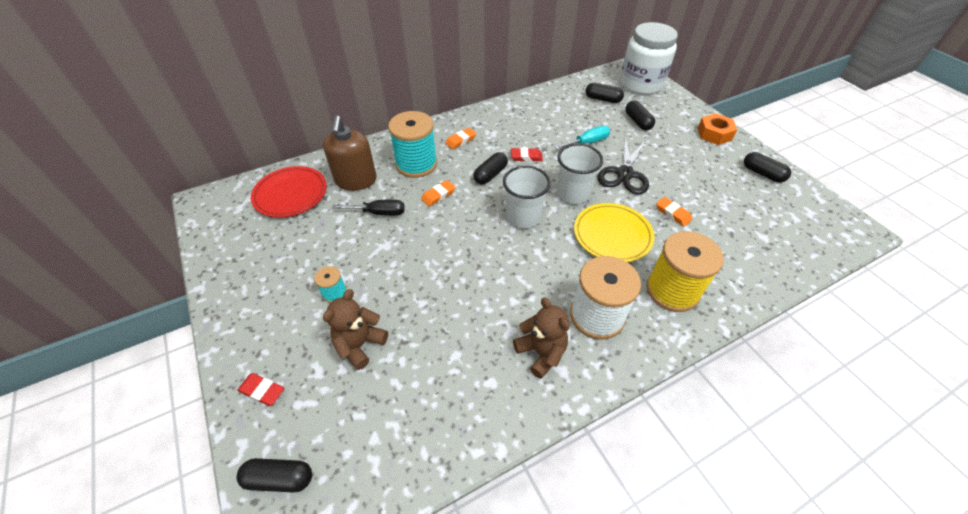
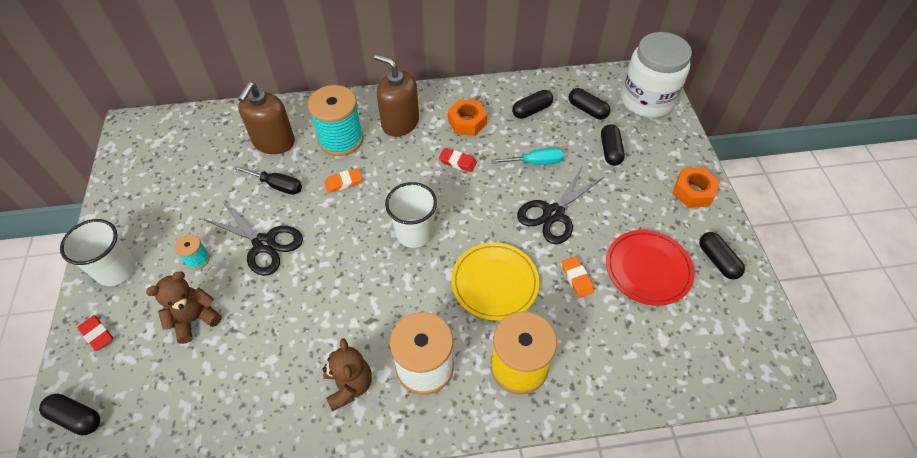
camera: 20 degrees right, 5 degrees up
(290, 194) = (207, 140): red plate -> red plate (648, 269)
(393, 262) = (264, 244): none -> black scissors
(460, 140) = (400, 123): orange eraser -> brown soap dispenser
(490, 175) = (408, 173): black capsule -> black capsule (531, 110)
(516, 128) = (467, 122): none -> orange nut
(573, 193) = (482, 221): white cup -> white cup (116, 270)

